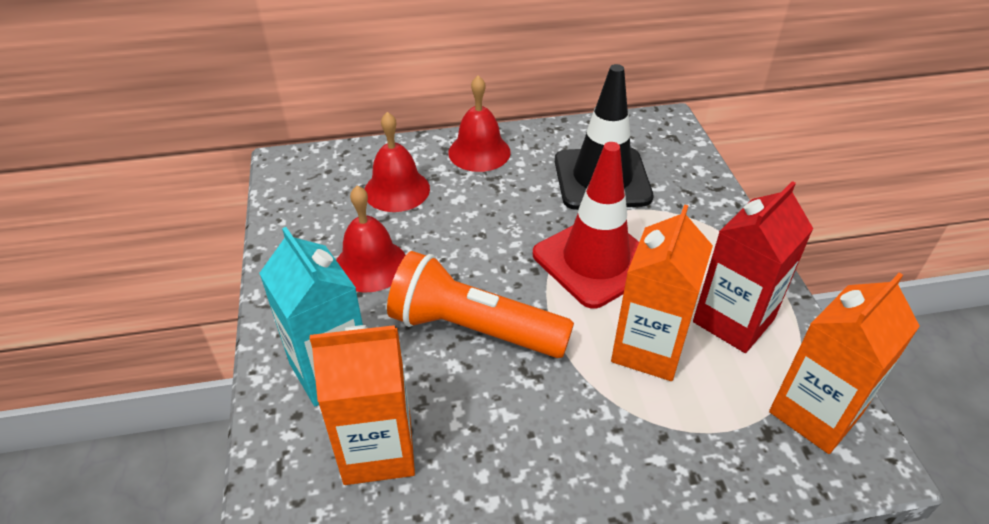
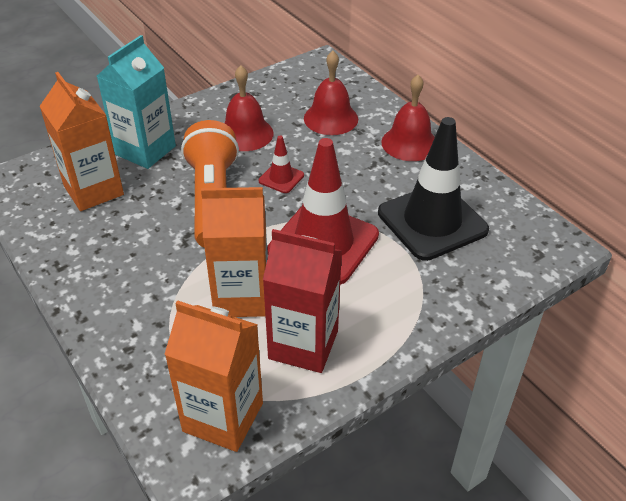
camera: 65 degrees right, 0 degrees up
(473, 259) = (281, 178): none -> red traffic cone

